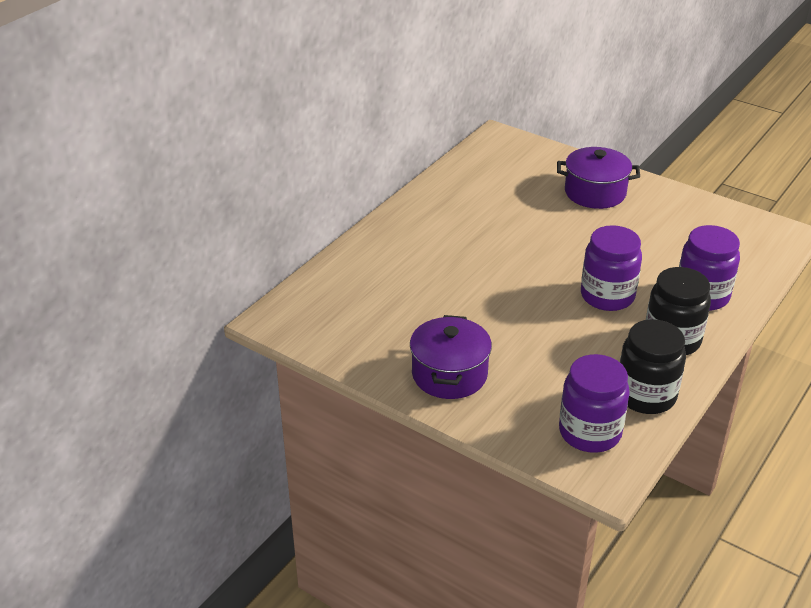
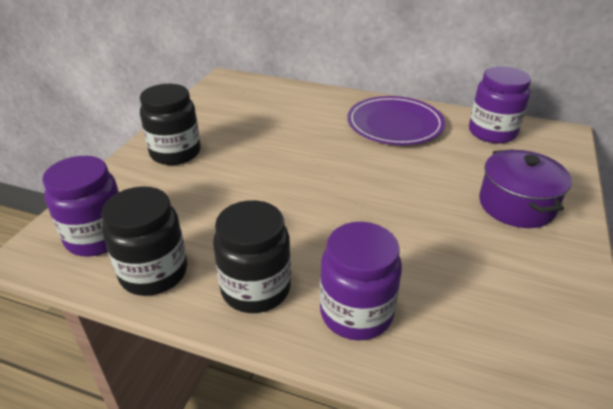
camera: 75 degrees right, 0 degrees up
(446, 218) = (394, 124): none -> purple plate
(449, 374) = (175, 153): purple pot -> black jar
(607, 296) = (320, 231): purple jar -> purple jar (492, 132)

